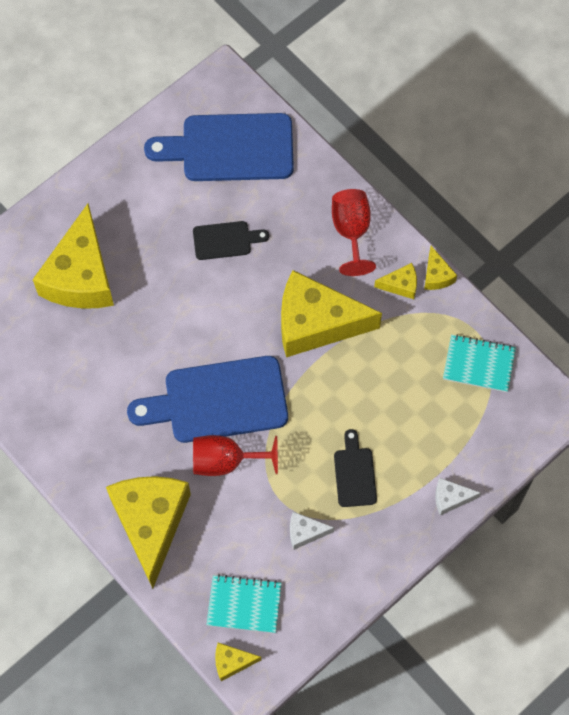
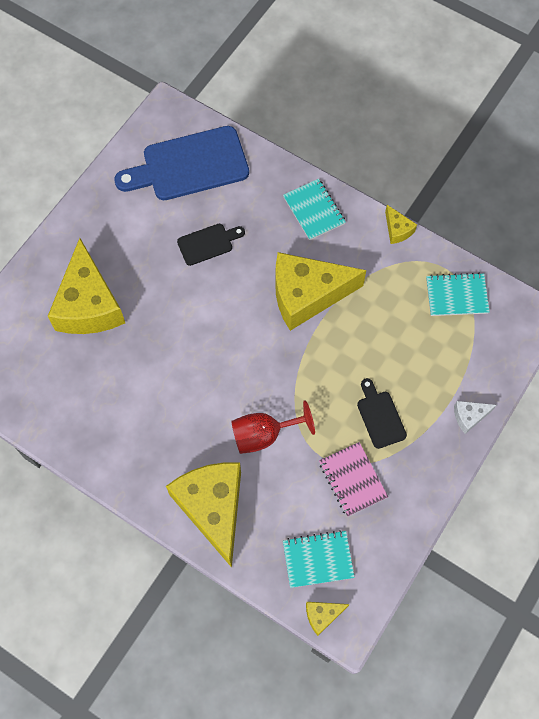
camera: 15 degrees left, 0 degrees up
(218, 401) = (241, 383): blue cutting board -> none
(305, 532) = (352, 480): white cheese -> pink notebook
(351, 231) = (314, 210): red goblet -> turquoise notebook
(401, 285) = (369, 245): yellow cheese -> none

